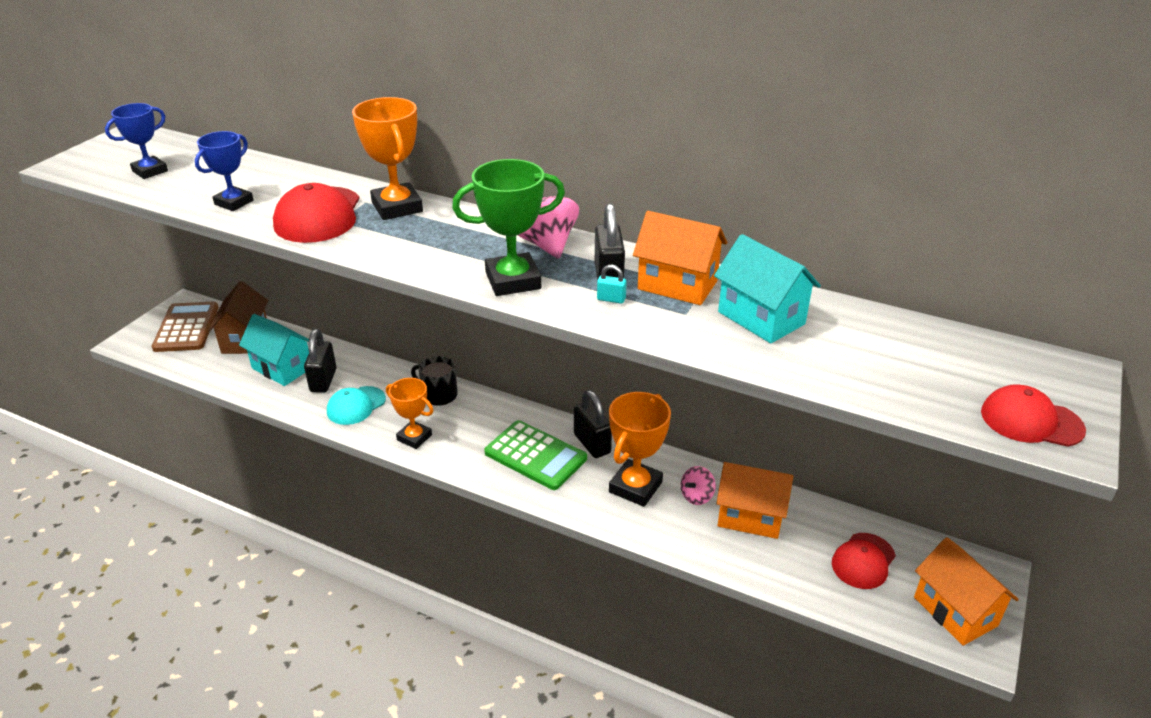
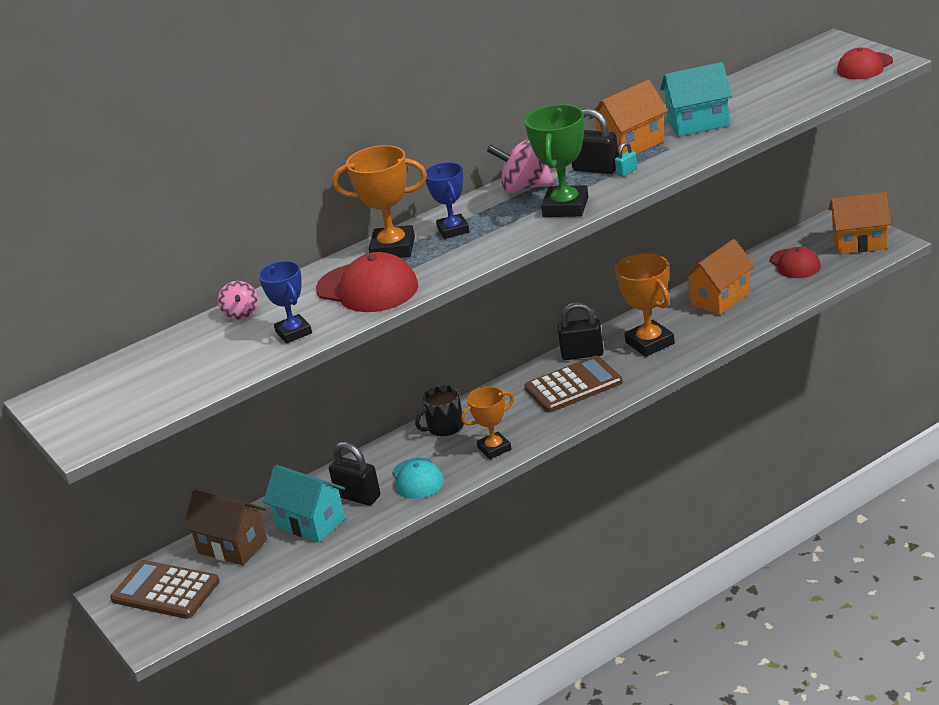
camera: 55 degrees left, 5 degrees down
(150, 171) = (165, 383): blue trophy -> blue trophy (453, 230)
(282, 368) = (311, 523): turquoise house -> turquoise house turned 60 degrees clockwise
(535, 456) = (573, 385): green calculator -> brown calculator
(696, 496) = (681, 317): pink spinning top -> pink spinning top (241, 314)

